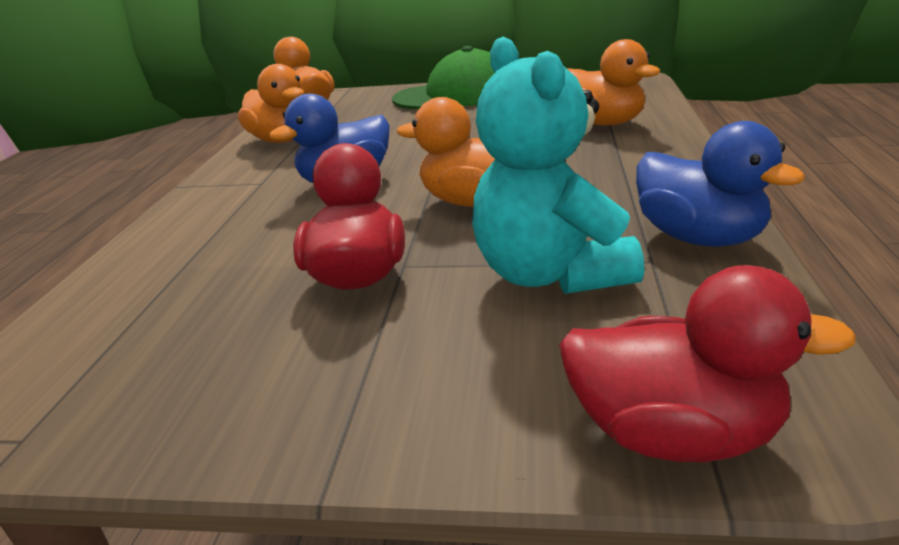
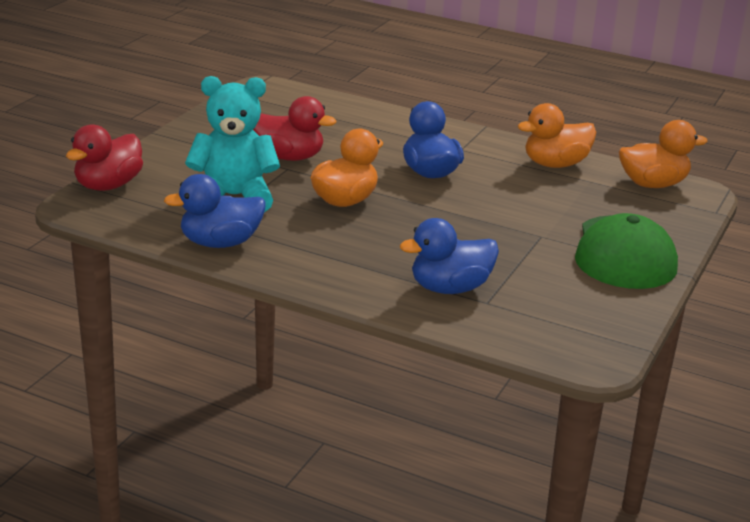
camera: 105 degrees right, 0 degrees up
(603, 123) = (450, 288): orange duck -> blue duck

